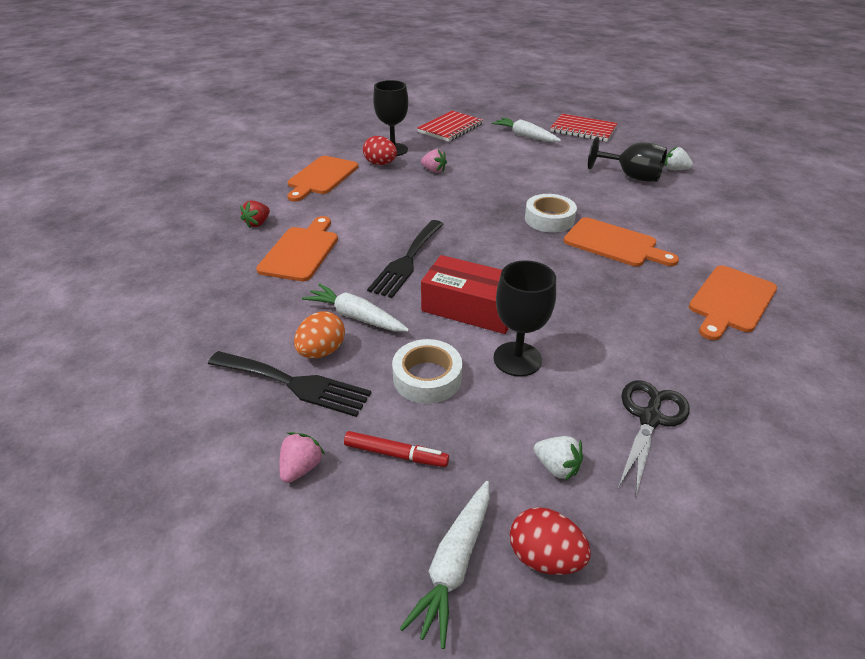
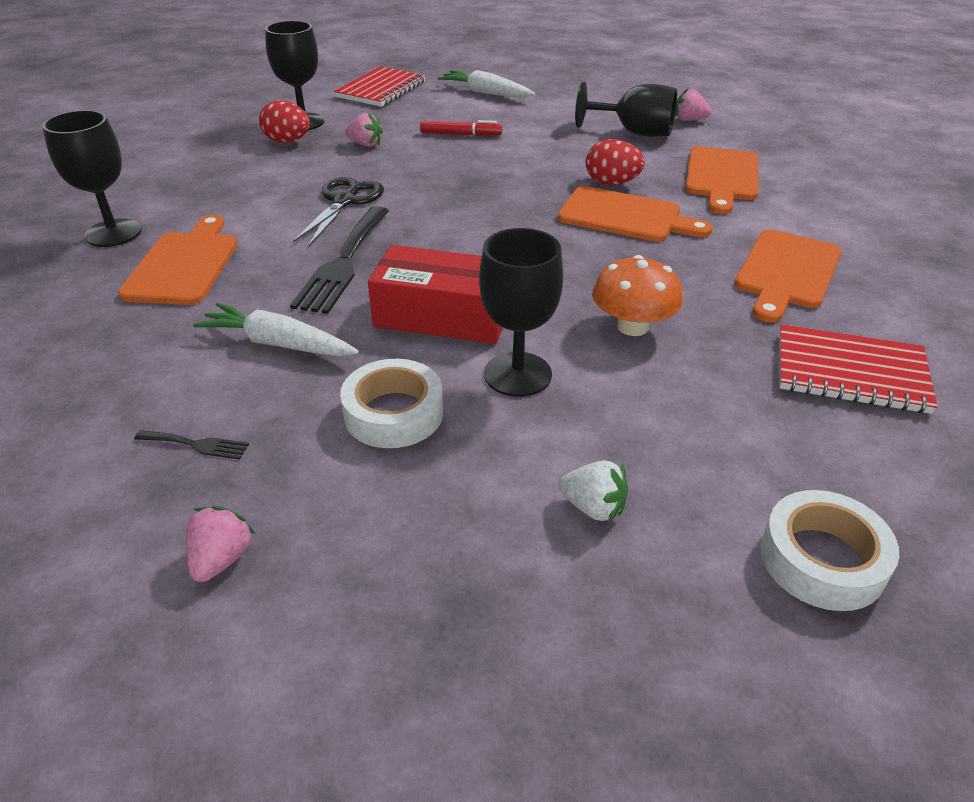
camera: 10 degrees left, 0 degrees up
(258, 223) = (113, 233): red strawberry -> black goblet
(294, 384) = (196, 445): black fork -> black fork, size x0.44
(321, 177) = (203, 165): orange cutting board -> orange cutting board (722, 177)
(322, 351) = (233, 395): orange egg -> none
(396, 454) = (362, 521): red marker -> red marker (460, 134)
(454, 564) = (468, 658): white carrot -> none
(544, 557) = (595, 628): red egg -> red egg (611, 183)
(549, 219) = (534, 193): white tape -> white tape (822, 559)
(583, 130) = (562, 80): red notebook -> red notebook (850, 372)
(606, 331) = (632, 326): none -> orange mushroom
(649, 418) = (707, 429): black scissors -> black scissors (344, 202)
(675, 169) = (689, 120): white strawberry -> pink strawberry

